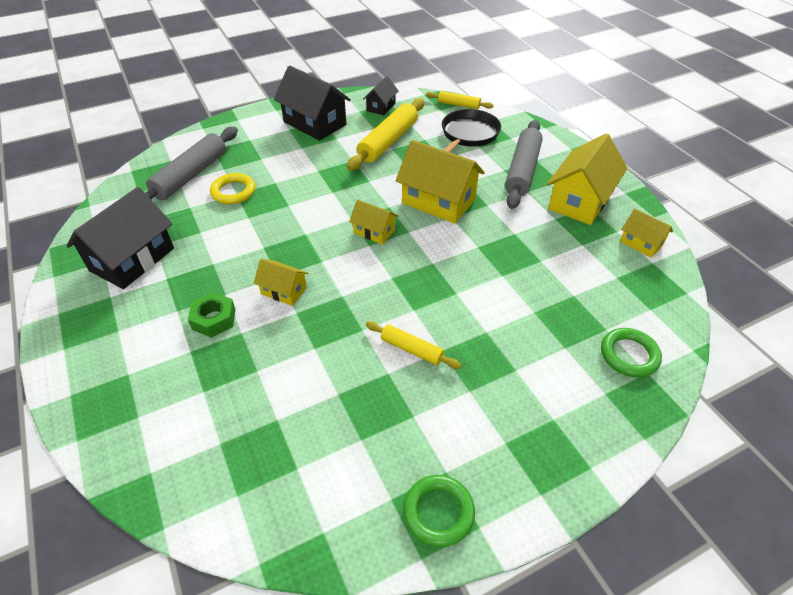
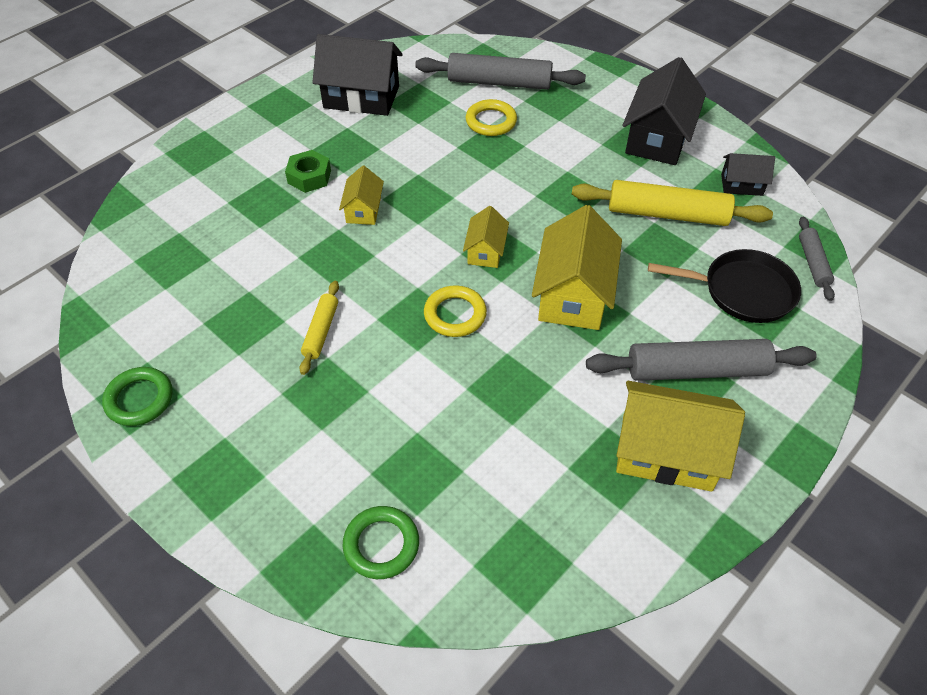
camera: 70 degrees right, 5 degrees up
(430, 264) = (455, 314): none -> yellow ring
(458, 105) = (813, 263): yellow rolling pin -> grey rolling pin
(641, 243) = (609, 544): yellow house -> none

